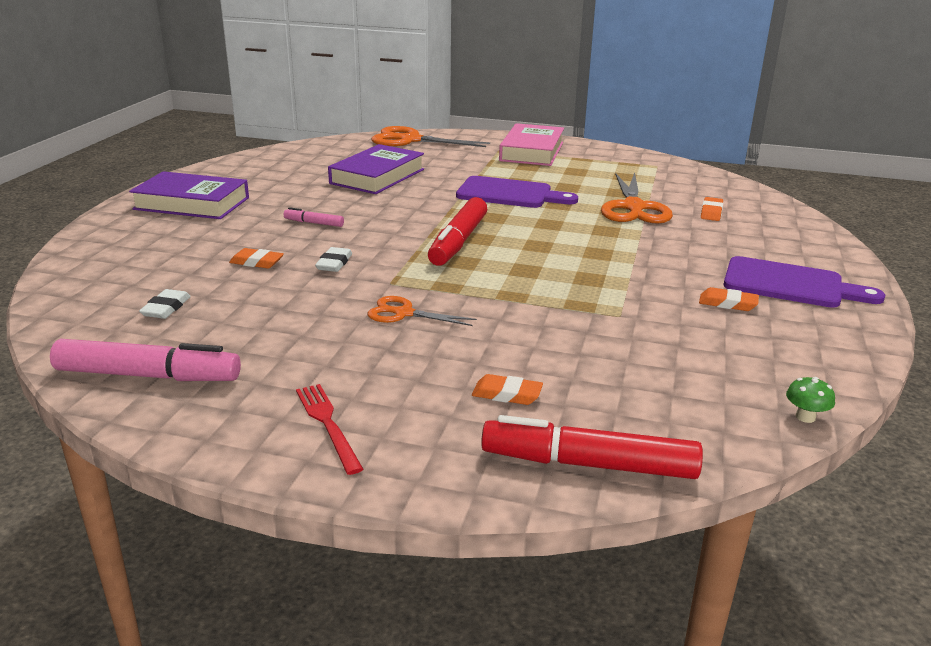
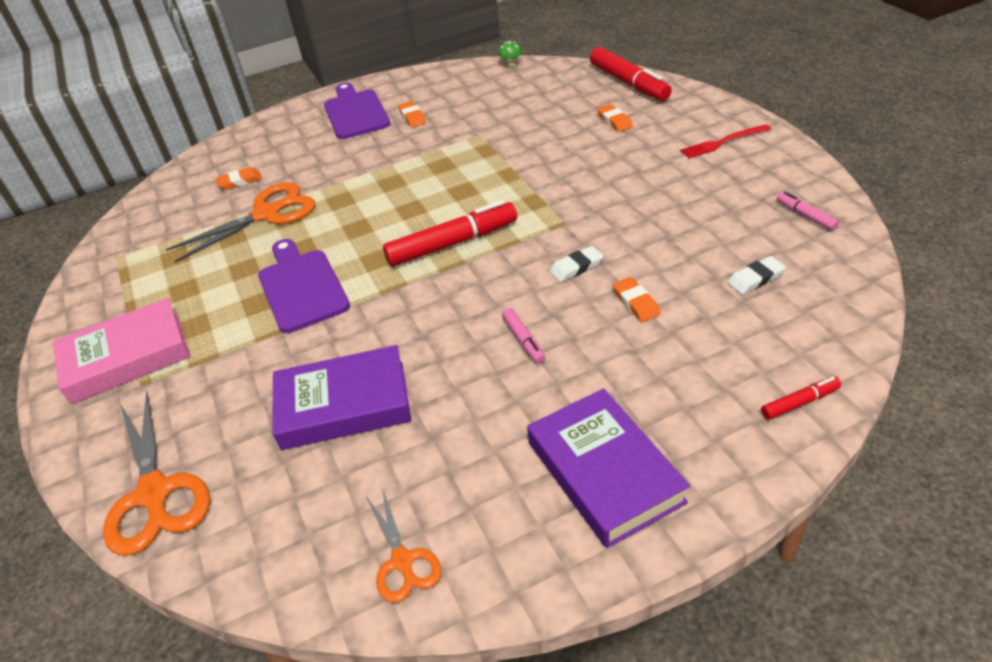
camera: 125 degrees left, 15 degrees up
(83, 259) = (800, 403): none -> red marker
(148, 376) = (805, 216): pink marker -> pink marker, size x0.48
(328, 424) = (722, 142): red fork -> red fork turned 45 degrees clockwise
(403, 313) = (593, 192): orange scissors -> orange scissors (403, 561)

